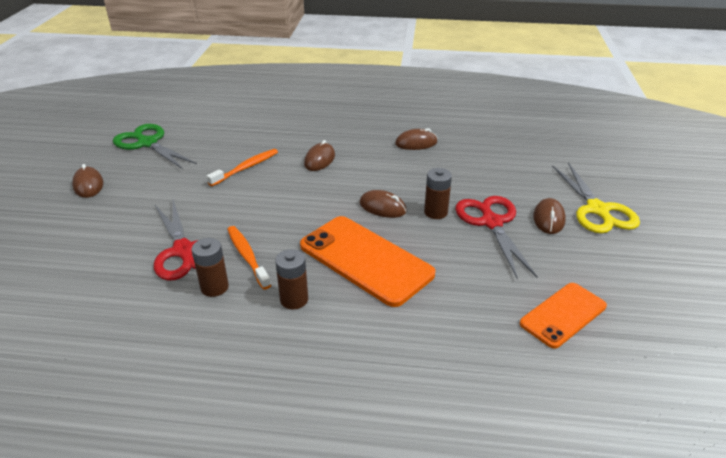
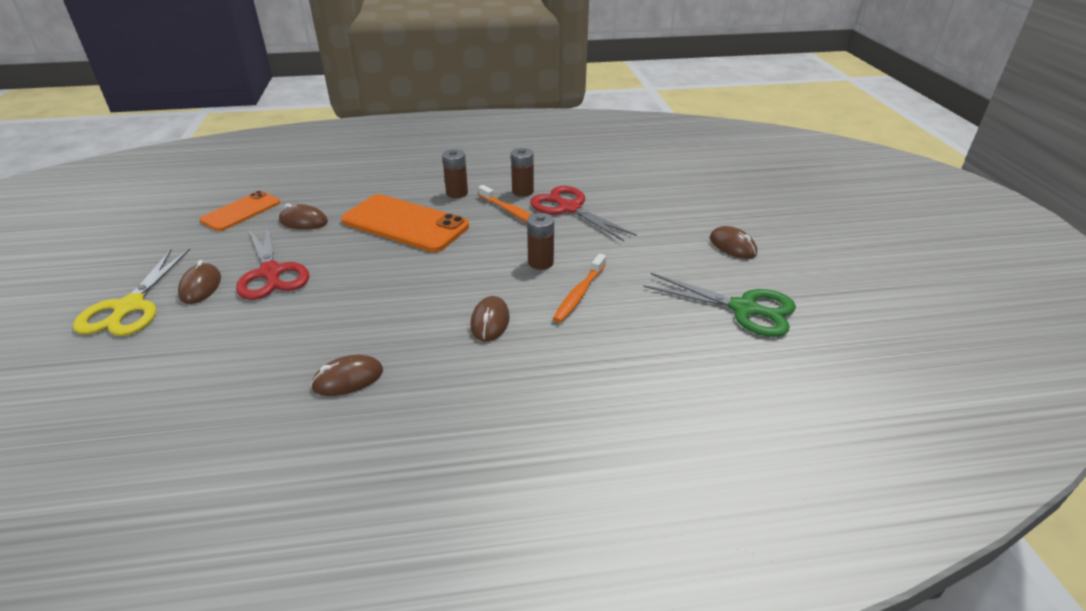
camera: 165 degrees right, 0 degrees up
(382, 207) = (394, 271): brown mouse -> brown mouse (303, 221)
(435, 212) = (332, 275): brown battery -> brown battery (540, 262)
(597, 210) = (129, 307): yellow scissors -> yellow scissors turned 150 degrees counterclockwise

